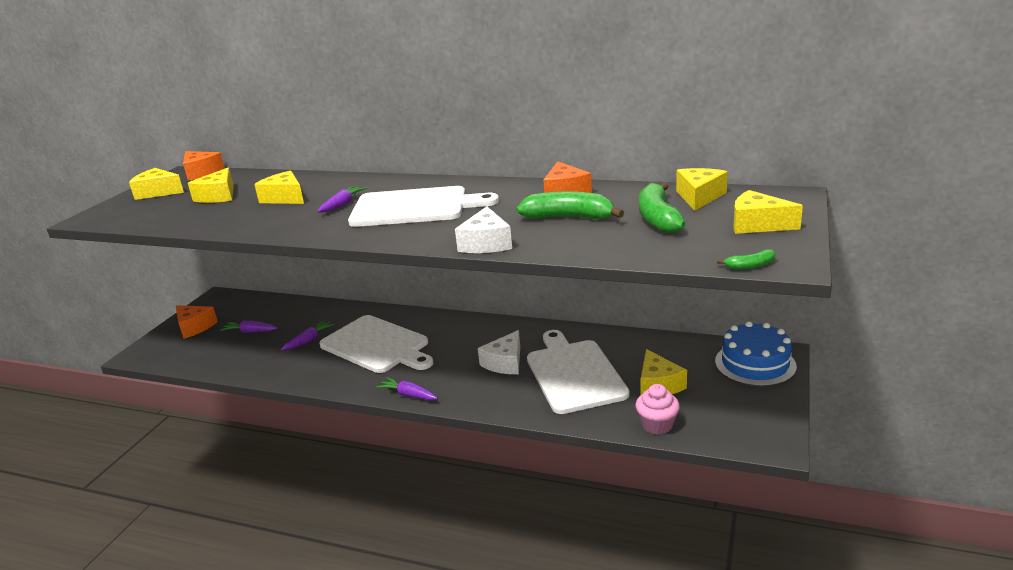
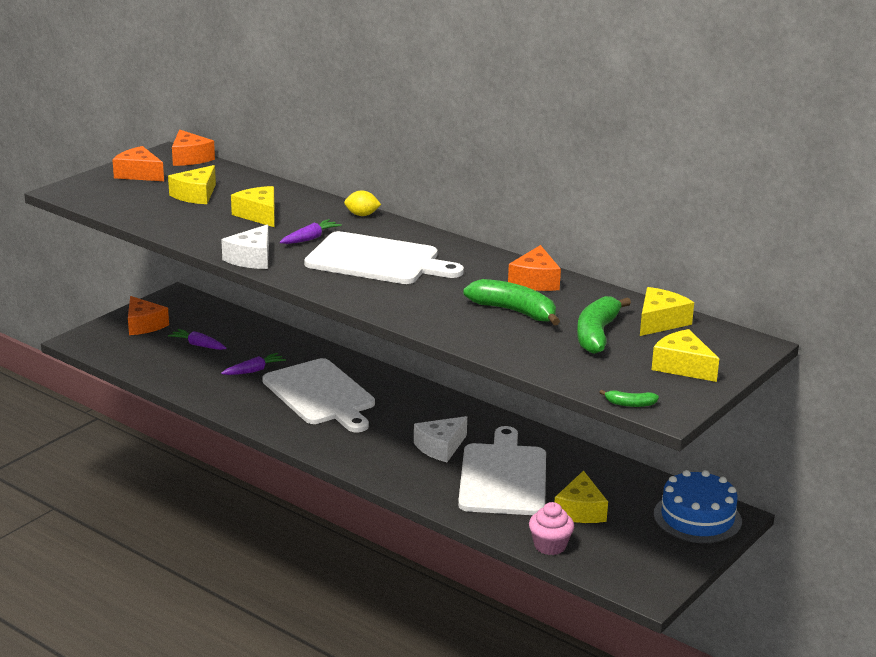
camera: 15 degrees right, 0 degrees up
(158, 192) = (139, 174): yellow cheese -> orange cheese
(378, 179) = (362, 215): none -> yellow lemon
(409, 395) = (327, 453): purple carrot -> none
(486, 243) = (416, 319): white cheese -> white cheese (251, 258)

